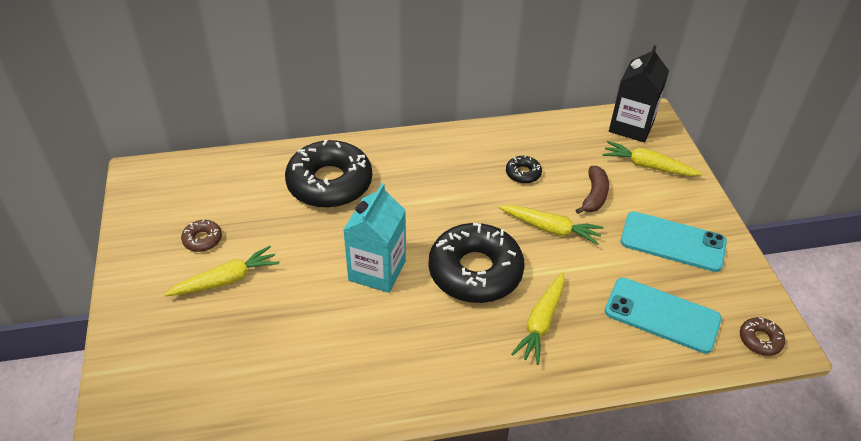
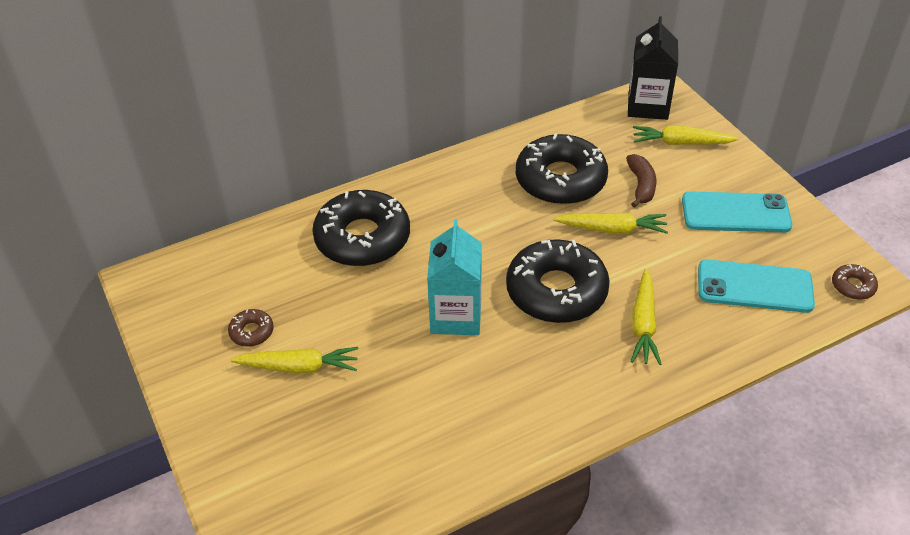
camera: 15 degrees left, 0 degrees up
(226, 280) = (299, 367): yellow carrot -> yellow carrot turned 45 degrees clockwise
(523, 173) = (560, 180): black donut -> black donut, size x2.34

